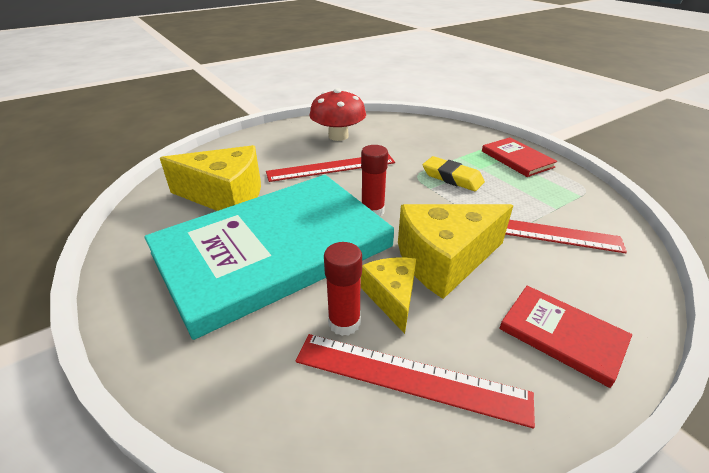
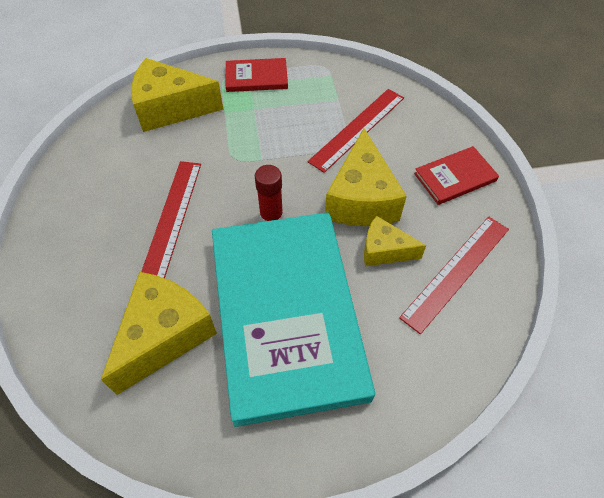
camera: 65 degrees left, 20 degrees up
(338, 136) = (105, 187): red mushroom -> none
(344, 323) = (396, 291): red glue stick -> none
(434, 136) = (171, 108): none -> yellow cheese
(452, 178) = (256, 136): yellow eraser -> none

